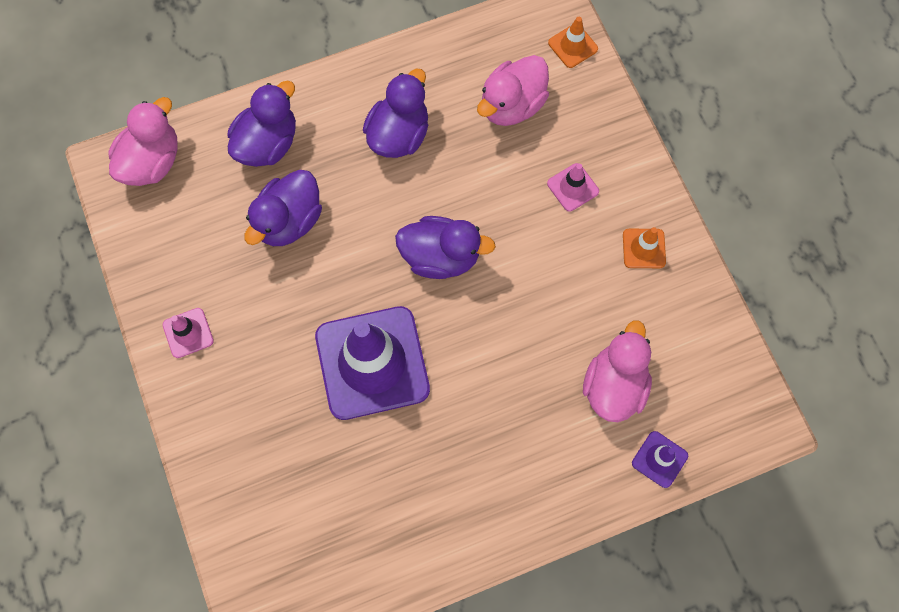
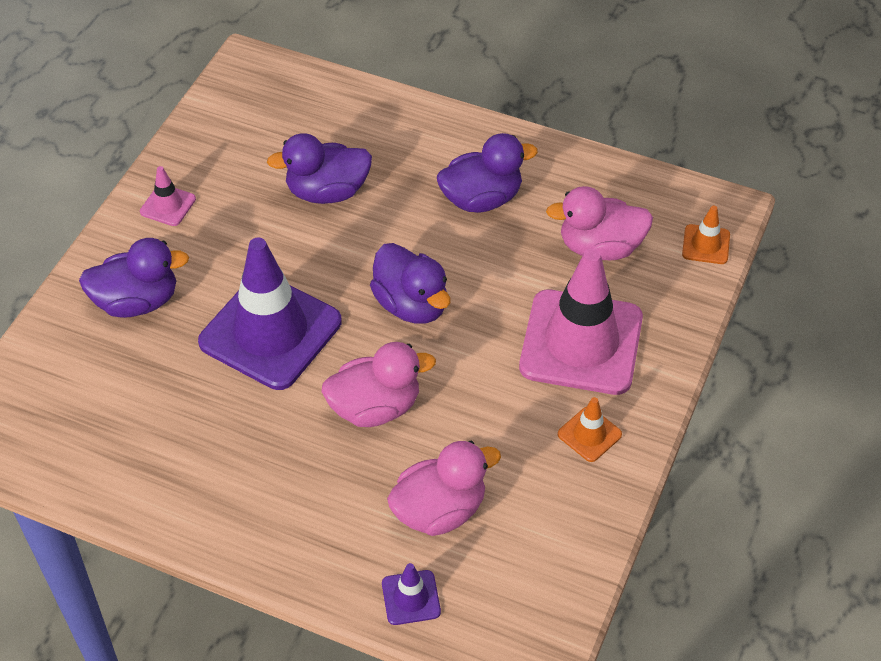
camera: 45 degrees right, 20 degrees down
(152, 162) = (278, 82): pink duck -> pink duck (375, 407)
(267, 143) = (374, 131): purple duck -> purple duck (137, 301)
(572, 187) = (581, 342): pink traffic cone -> pink traffic cone, size x2.36

